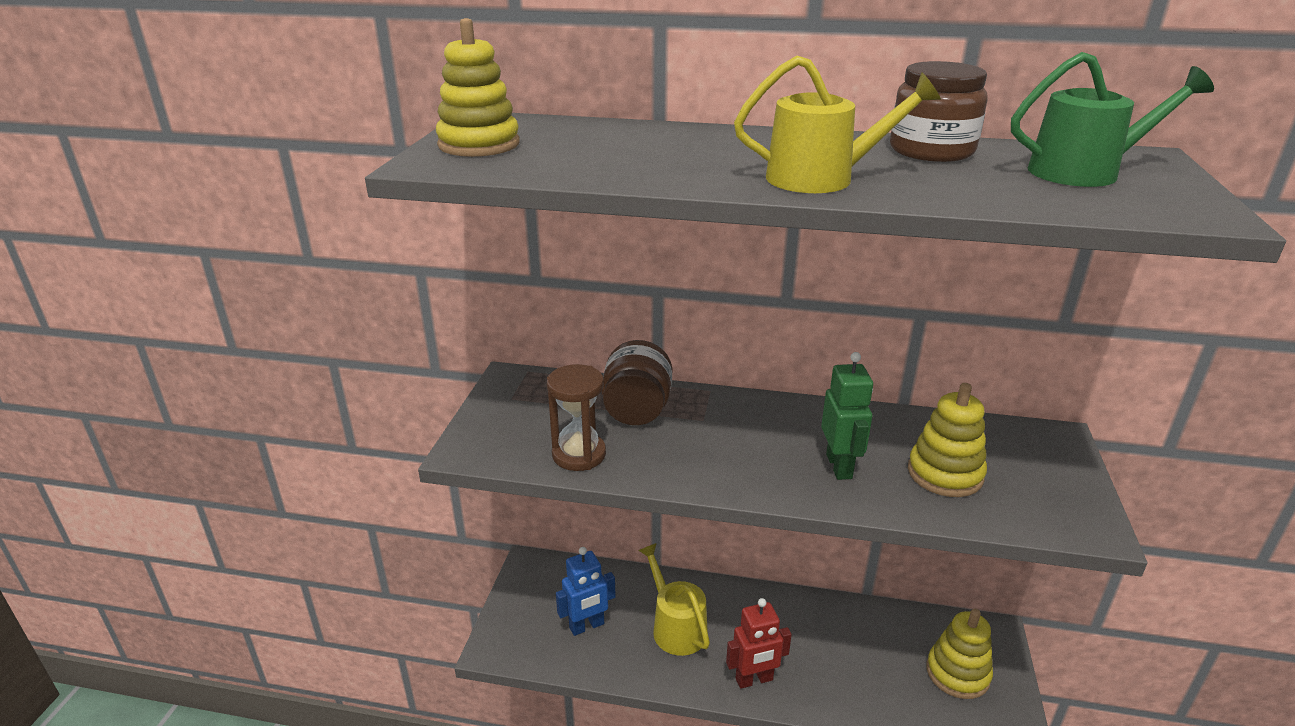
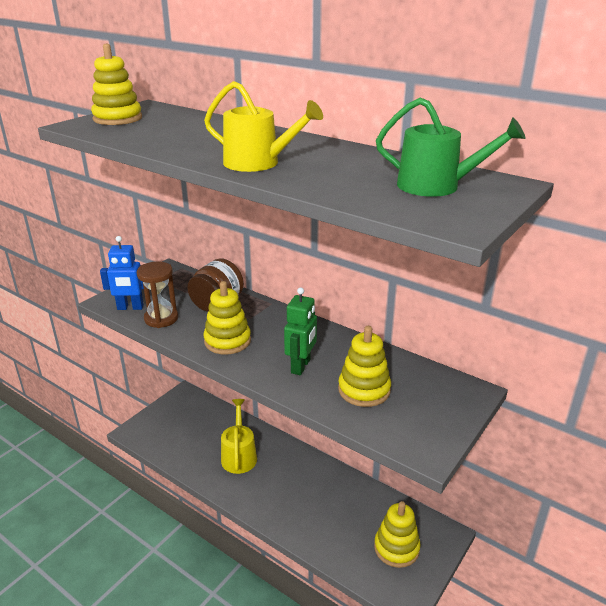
camera: 25 degrees right, 0 degrees up
(587, 626) = (190, 437): blue robot -> blue robot (130, 307)
(708, 460) = (227, 341): none -> yellow stacking toy
(754, 680) = (261, 501): red robot -> none
(931, 150) = (363, 158): brown jar -> none

